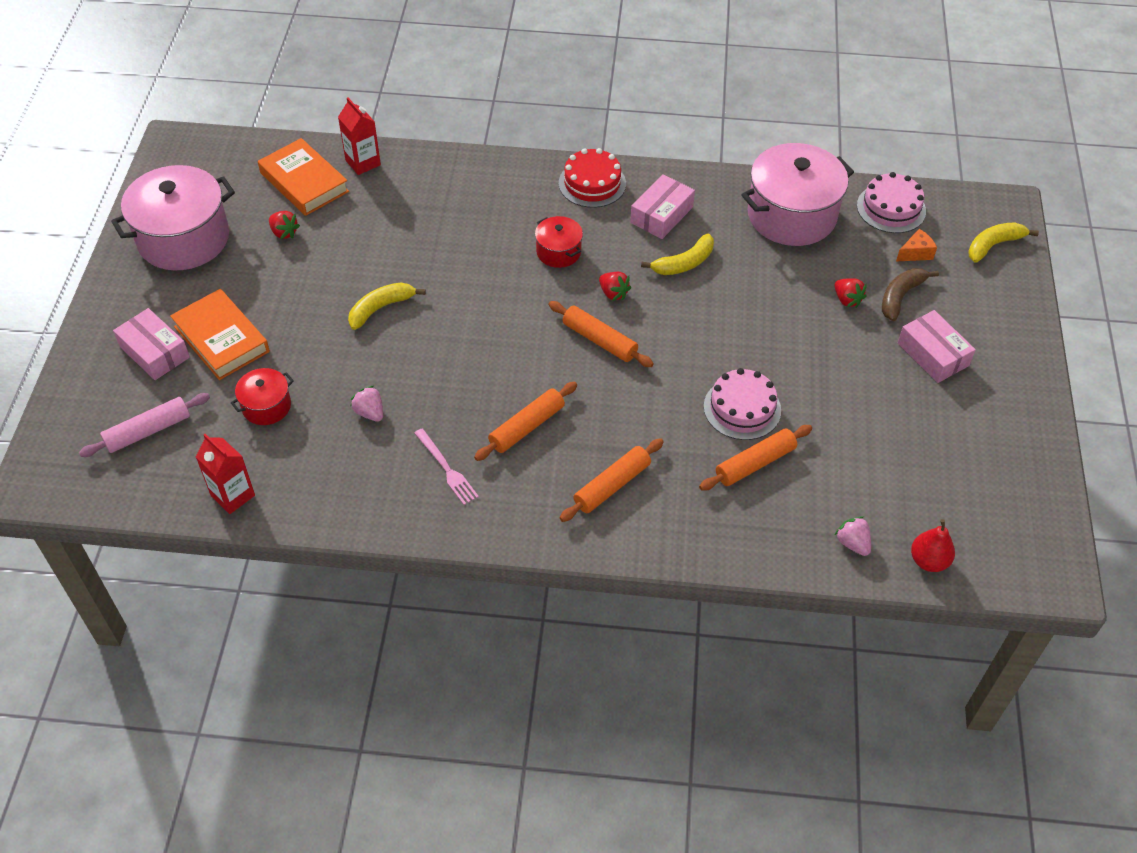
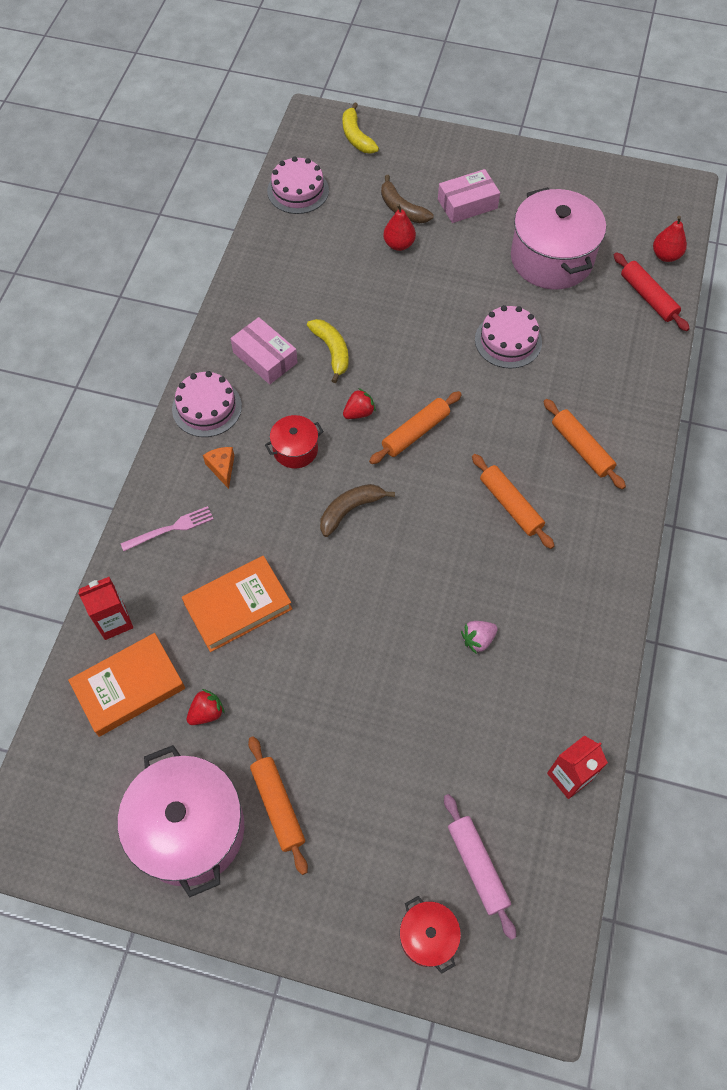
camera: 80 degrees left, 10 degrees up
(154, 352) = (364, 861): pink box -> none
(222, 339) = (357, 785): orange book -> orange book (238, 606)
(266, 406) = (458, 740): red pot -> red pot (428, 936)
(381, 308) = (341, 619): yellow banana -> none
(446, 469) = (552, 577): pink fork -> pink fork (171, 529)
(498, 300) = (350, 510): none -> brown banana
(592, 183) = (207, 407): red cake -> pink cake
(755, 463) = (566, 343): orange rolling pin -> orange rolling pin (278, 806)
(791, 215) = (289, 260): pink pot -> pink pot (551, 258)
(847, 300) = (399, 244): red strawberry -> red pear
(852, 543) = (648, 297): pink strawberry -> red rolling pin
(915, 253) = (354, 187): orange cheese -> orange cheese (222, 468)

